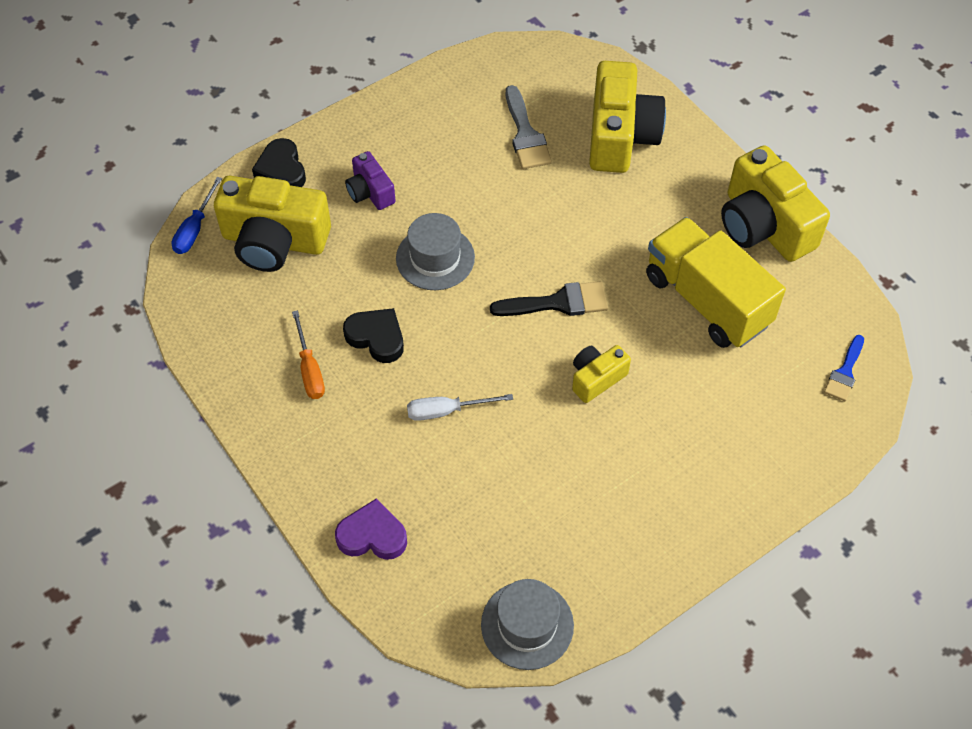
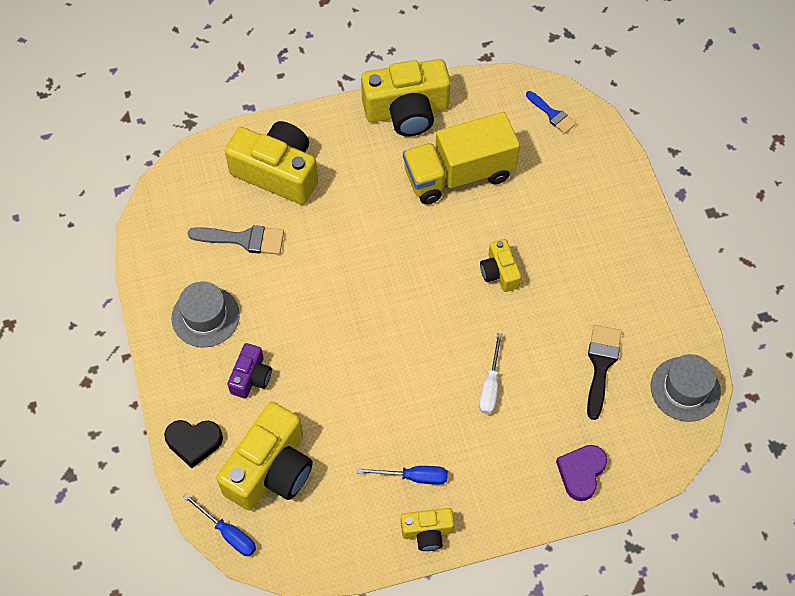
camera: 70 degrees left, 5 degrees up
(250, 401) = (427, 532): none -> yellow camera
(309, 369) = (414, 477): orange screwdriver -> blue screwdriver
(370, 192) = (251, 377): purple camera -> purple camera turned 60 degrees counterclockwise
(376, 337) = (402, 416): black heart -> none
(435, 258) = (341, 348): grey hat -> grey hat (205, 316)
(558, 302) = (421, 274): black brush -> black brush (601, 365)

